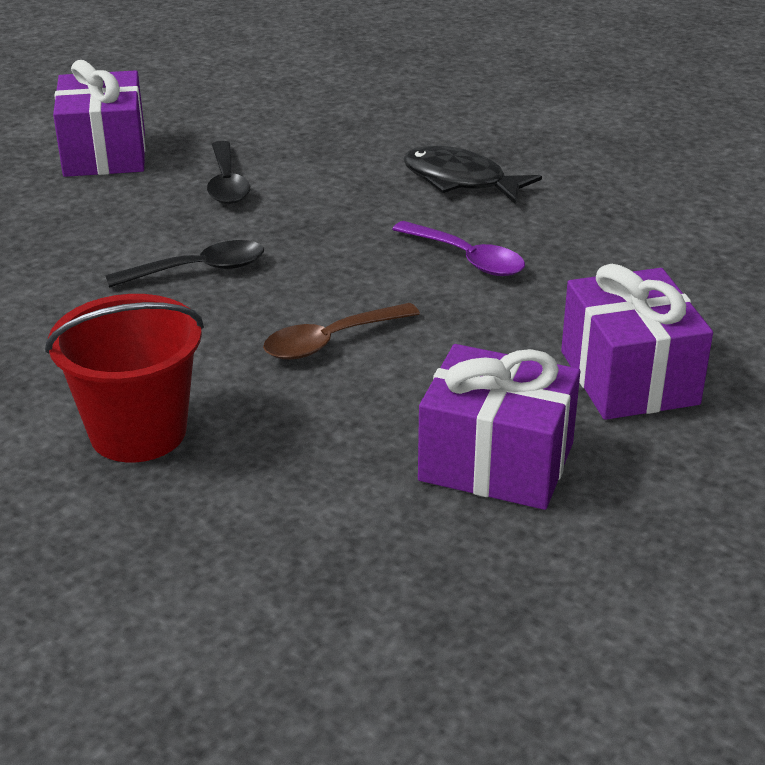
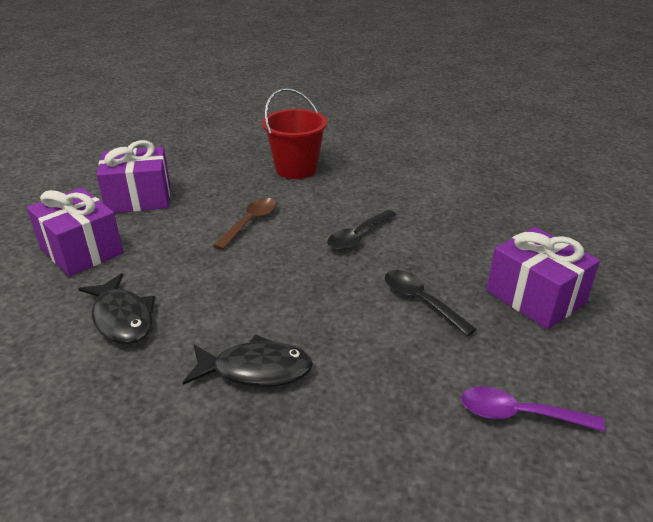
camera: 150 degrees right, 0 degrees up
(466, 258) = (208, 295): purple spoon -> purple spoon (519, 414)
(586, 264) = (122, 318): none -> black fish

